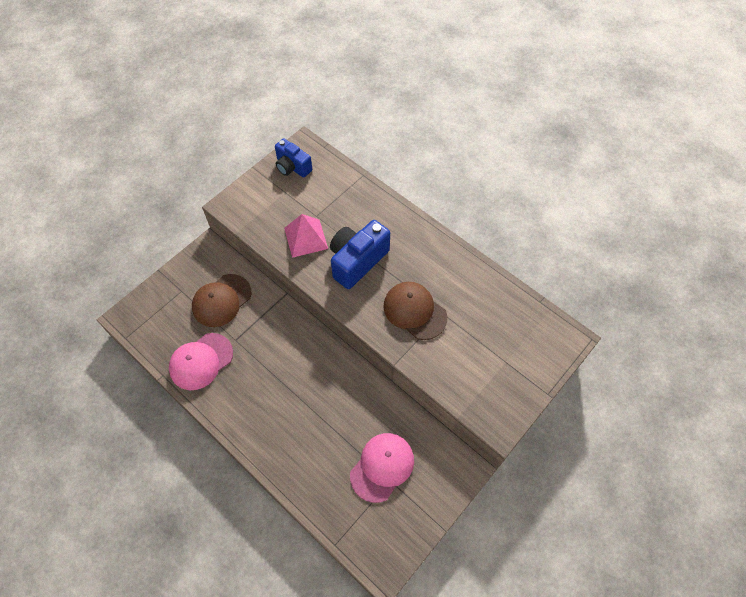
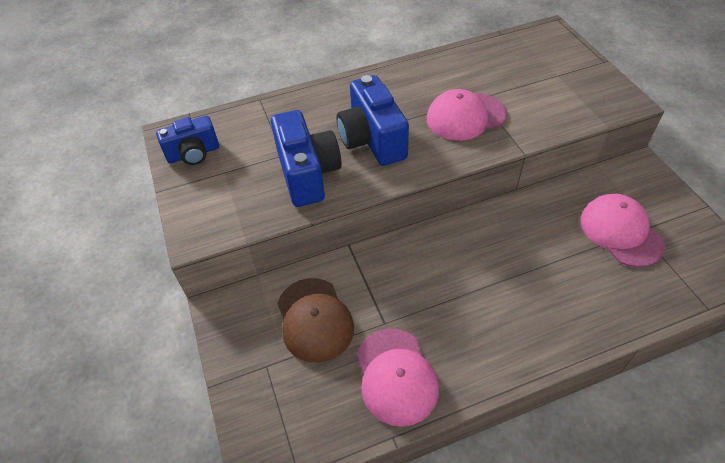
camera: 60 degrees left, 10 degrees down
(305, 238) = (307, 174): pink pyramid -> blue camera
(414, 311) = (465, 116): brown cap -> pink cap

